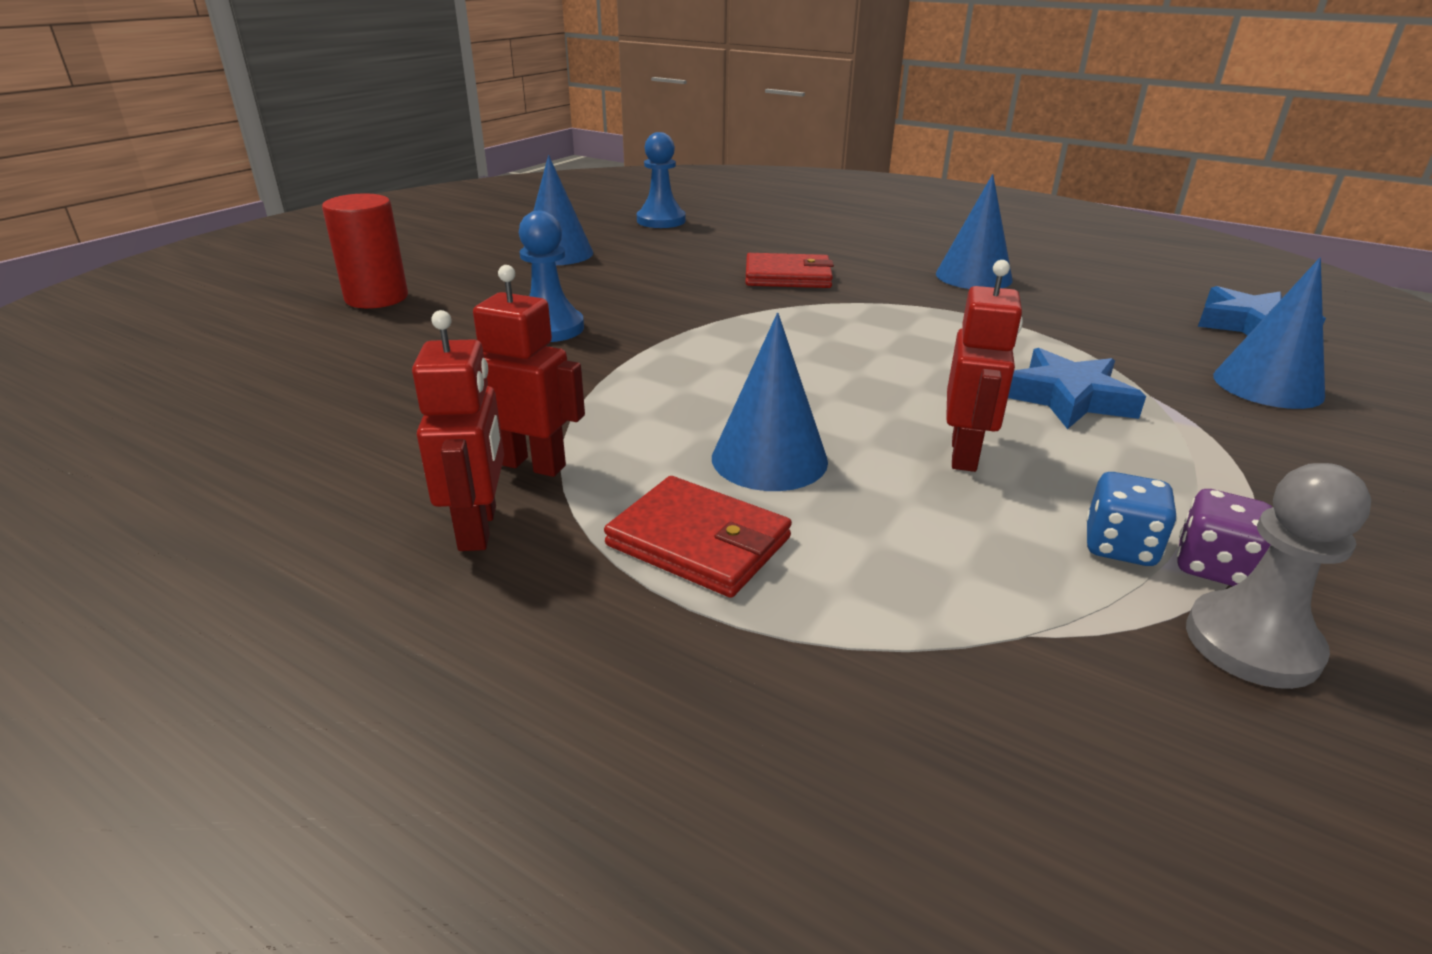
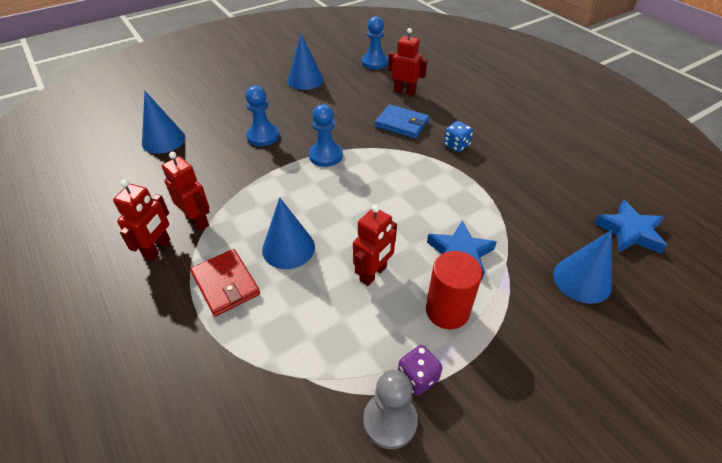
camera: 25 degrees right, 15 degrees up
(376, 298) = (208, 96): red cylinder -> red cylinder (447, 311)
(700, 331) = (326, 156): none -> blue pawn
(749, 243) = (404, 91): none -> red robot
(788, 276) = (401, 124): red wallet -> blue wallet
(973, 277) = (502, 148): blue cone -> blue cone (163, 140)
(1119, 547) = (388, 351): blue dice -> blue dice (456, 145)

